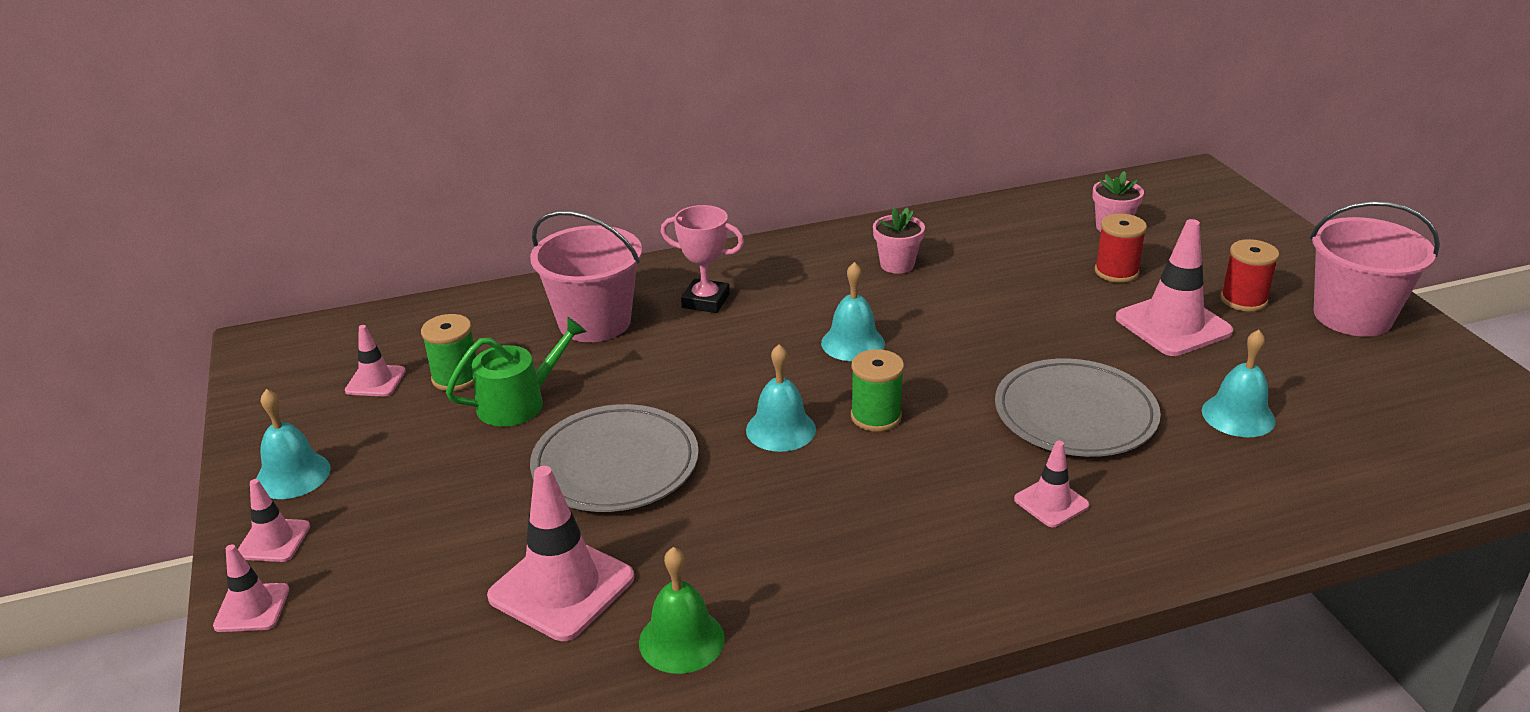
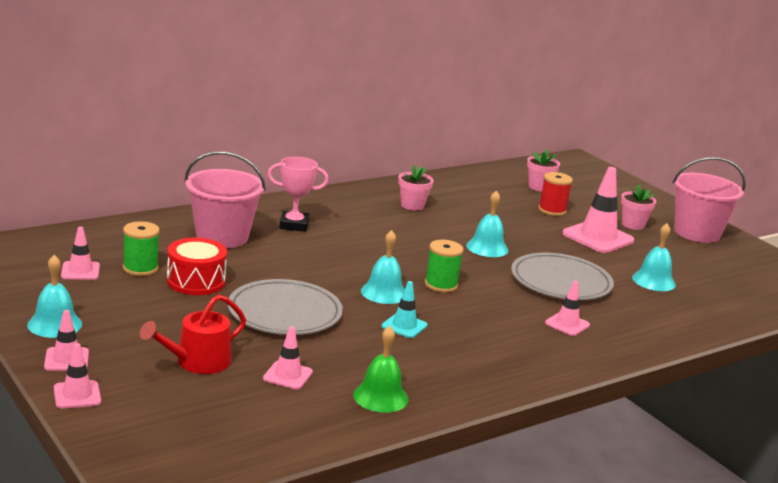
camera: 20 degrees left, 10 degrees down
(446, 554) = (197, 362): none -> red watering can
(519, 402) = (196, 281): green watering can -> red drum
(561, 587) = (287, 375): pink traffic cone -> pink traffic cone, size x0.54
(783, 496) = (404, 326): none -> turquoise traffic cone
(853, 343) = (406, 247): turquoise bell -> turquoise bell (487, 248)
(1243, 300) = (633, 225): red spool -> pink flower pot

